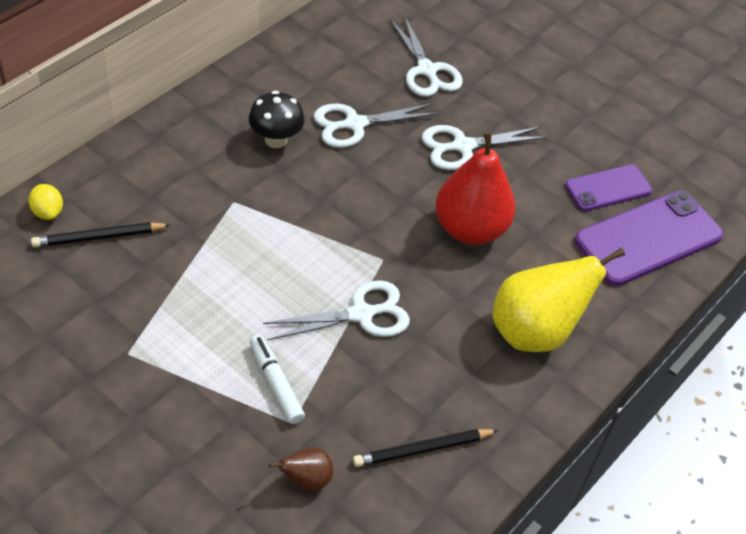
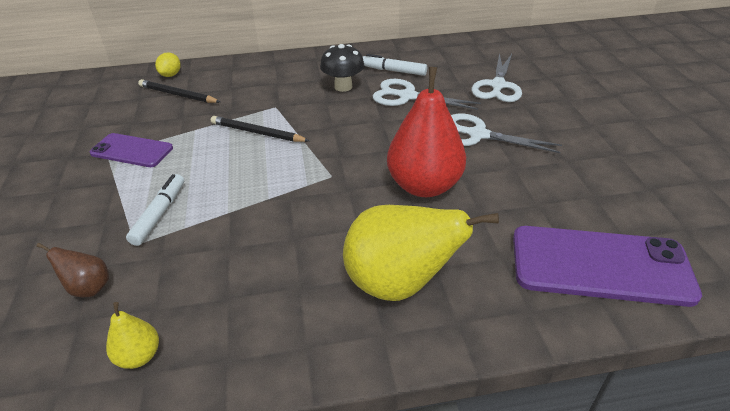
camera: 45 degrees right, 10 degrees down
(305, 92) = (393, 71): none -> white marker
(361, 314) = (272, 201): white scissors -> none
(417, 498) = (139, 356): none -> yellow pear
(422, 449) = (193, 320): black pencil -> black pencil (257, 133)
(608, 188) = (591, 210): purple phone -> purple phone (132, 151)

